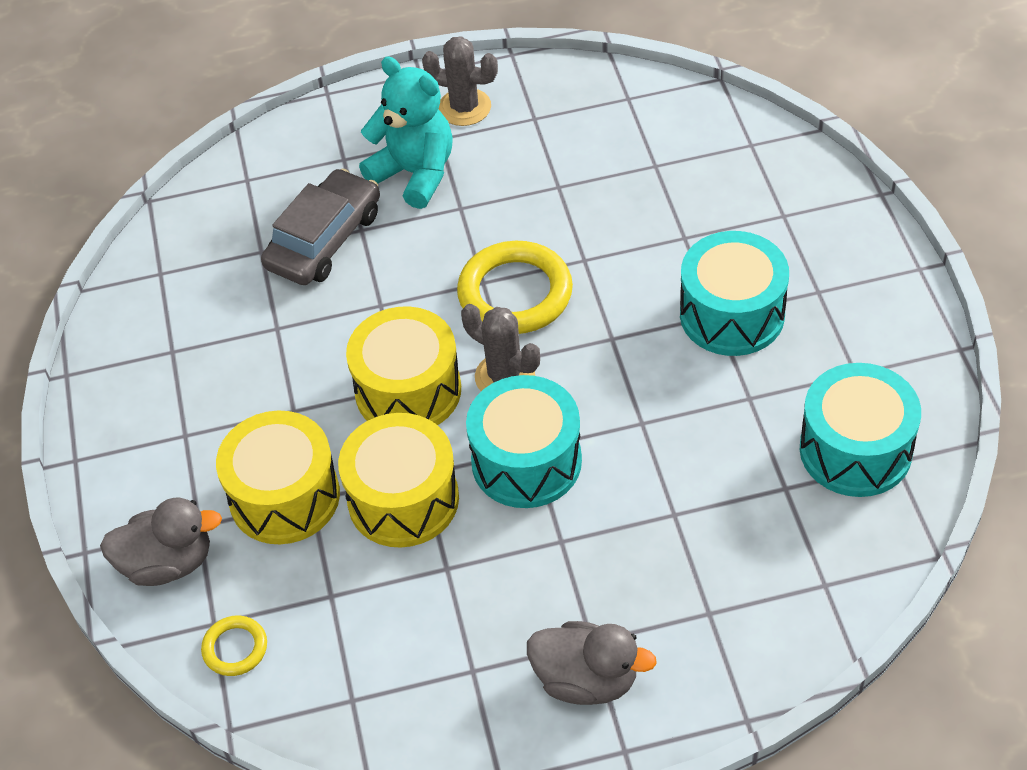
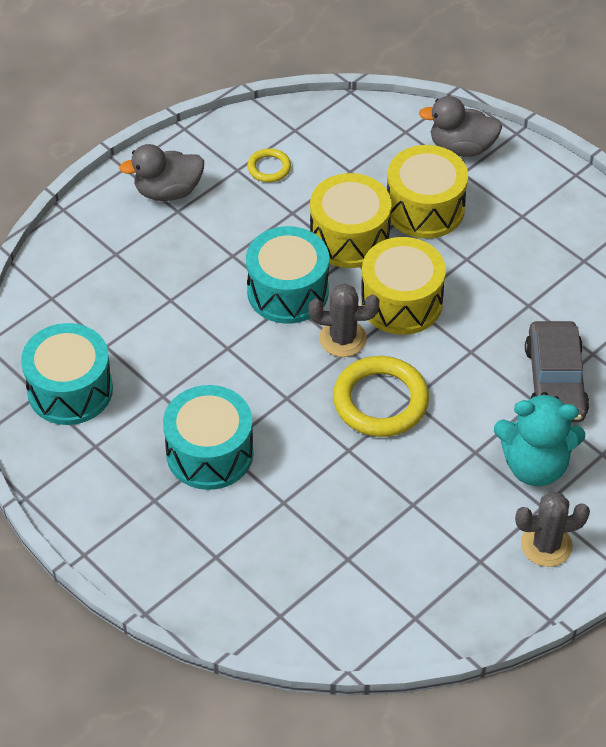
camera: 145 degrees right, 0 degrees up
(168, 563) = (461, 147): grey duck -> grey duck turned 45 degrees clockwise
(235, 648) = (382, 125): yellow ring -> yellow ring (269, 168)

